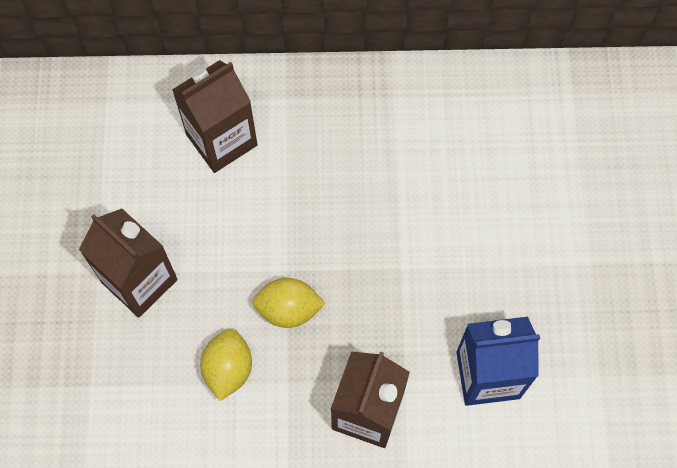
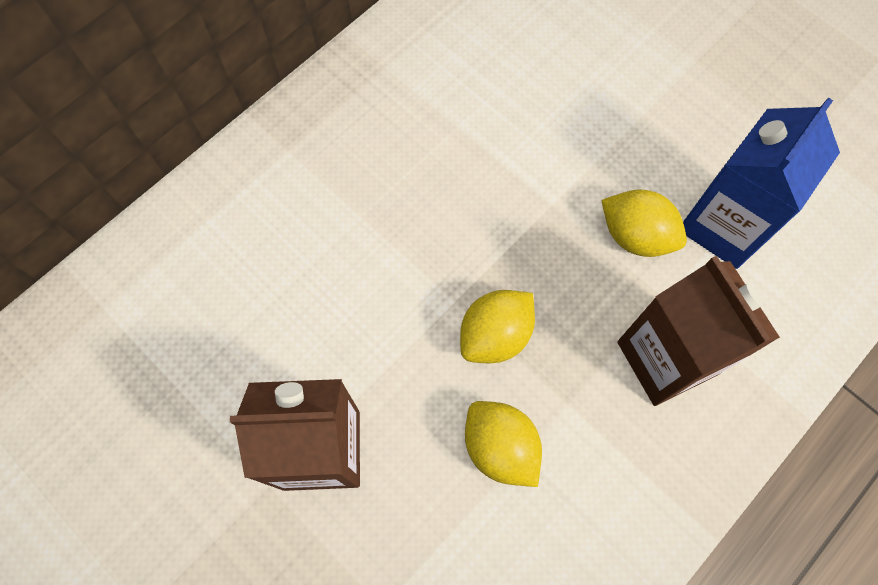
camera: 45 degrees left, 0 degrees up
(221, 140) = (263, 240): brown carton -> none
(428, 331) = (635, 236): none -> yellow lemon

